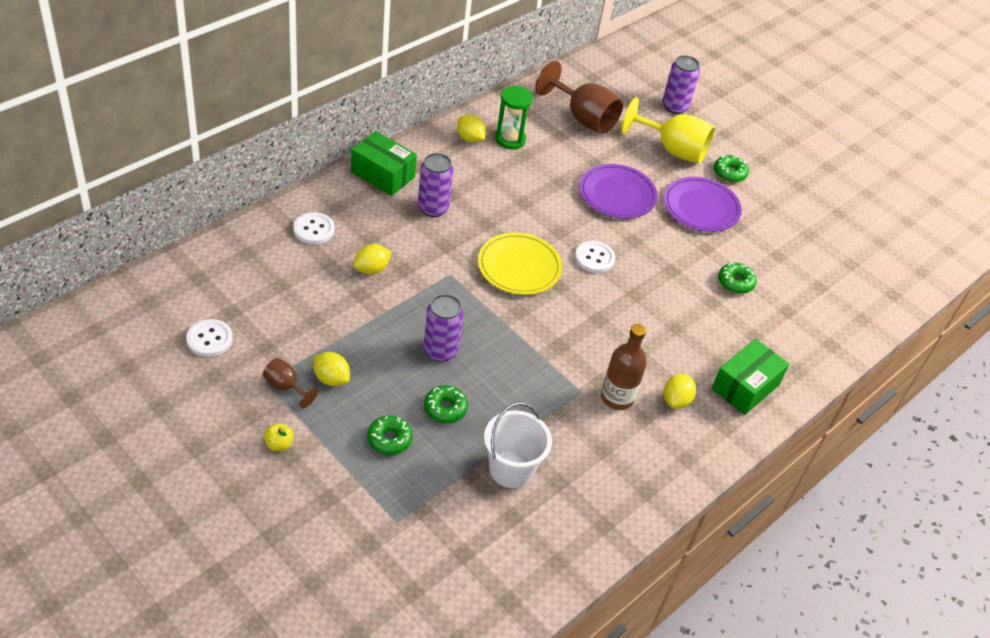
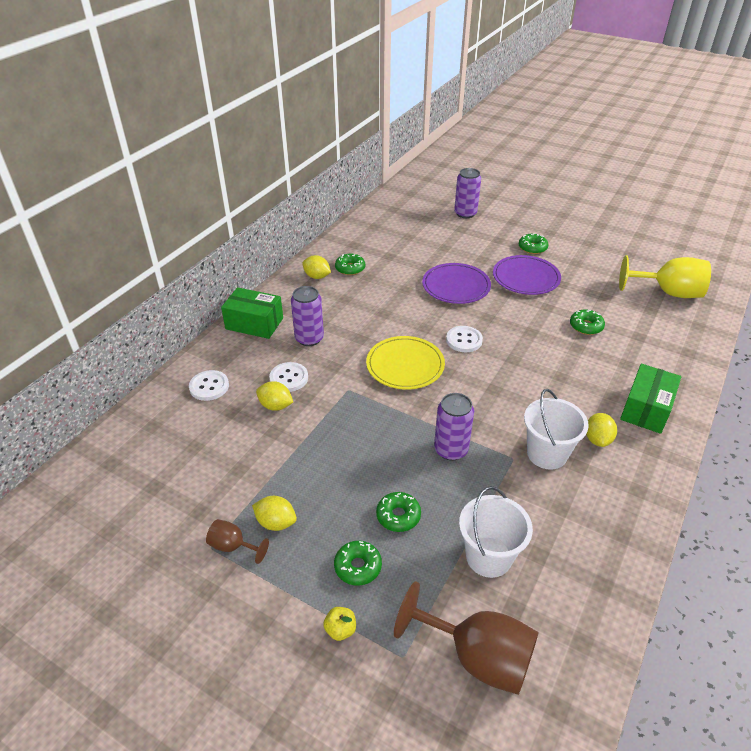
camera: 10 degrees left, 5 degrees down
(209, 339) = (139, 522): white button -> white button (289, 378)
(279, 444) = (247, 612): yellow apple -> yellow apple (340, 630)
(371, 269) = (275, 406): yellow lemon -> yellow lemon turned 75 degrees clockwise
(440, 351) = (369, 461): purple can -> purple can (451, 450)
(510, 139) = (350, 268): green hourglass -> green donut
(583, 118) = (400, 238): brown goblet -> brown goblet (477, 656)
(617, 397) = (547, 453): brown bottle -> white bucket
(672, 150) = (480, 243): yellow goblet -> yellow goblet (668, 292)

